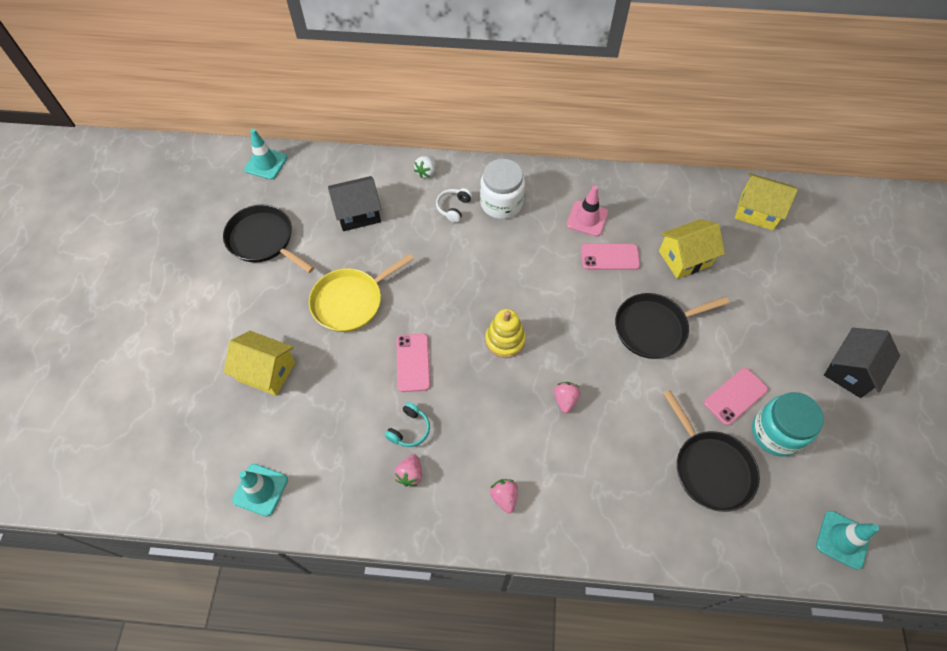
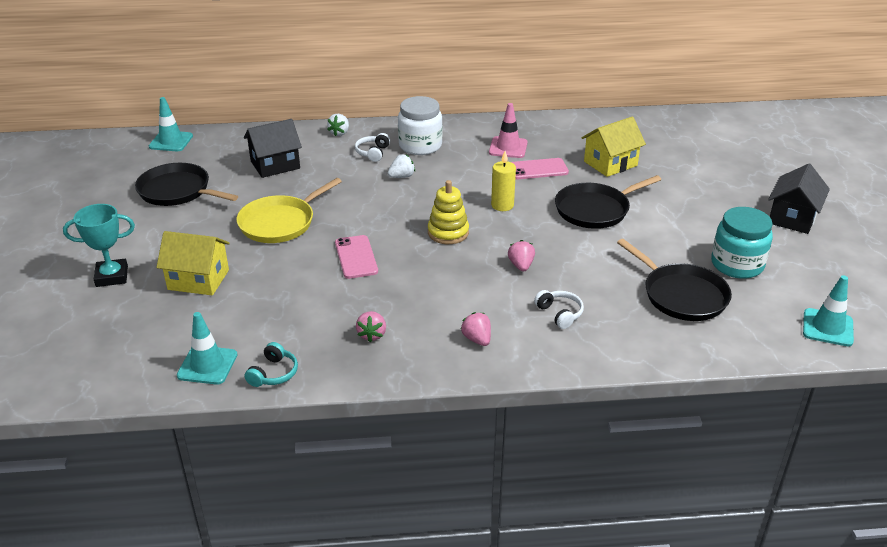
camera: 10 degrees left, 25 degrees down
(192, 354) = (112, 276): none -> turquoise trophy
(409, 429) = (363, 303): turquoise headphones -> turquoise headphones (274, 373)
(475, 249) = (402, 176): none -> white strawberry
(564, 307) = (502, 205): none -> yellow candle
(588, 475) = (560, 314): none -> white headphones
(735, 396) = (689, 245): pink phone -> none
(757, 211) = (668, 129): yellow house -> none

